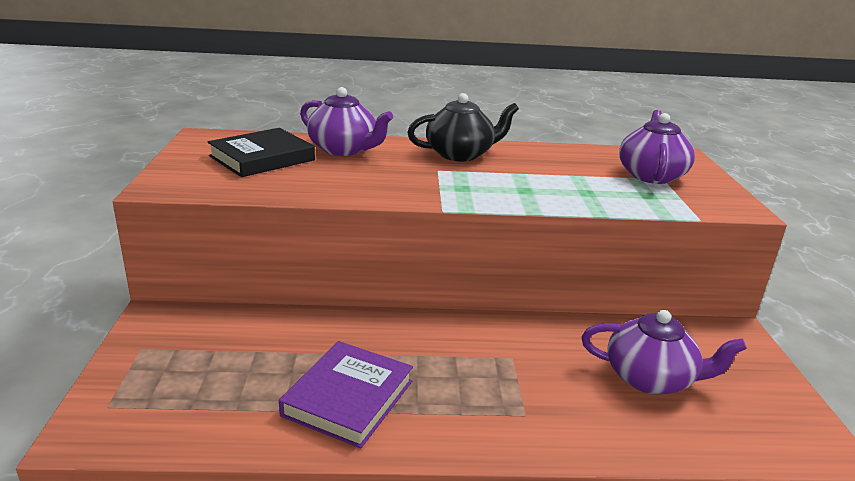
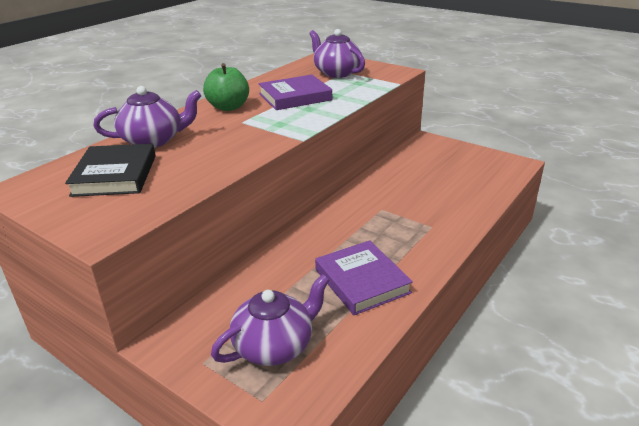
camera: 50 degrees left, 5 degrees up
(460, 154) = (228, 107): black teapot -> green apple
(541, 175) = (295, 97): none -> purple book
(651, 378) = (438, 179): purple teapot -> purple teapot (275, 345)

